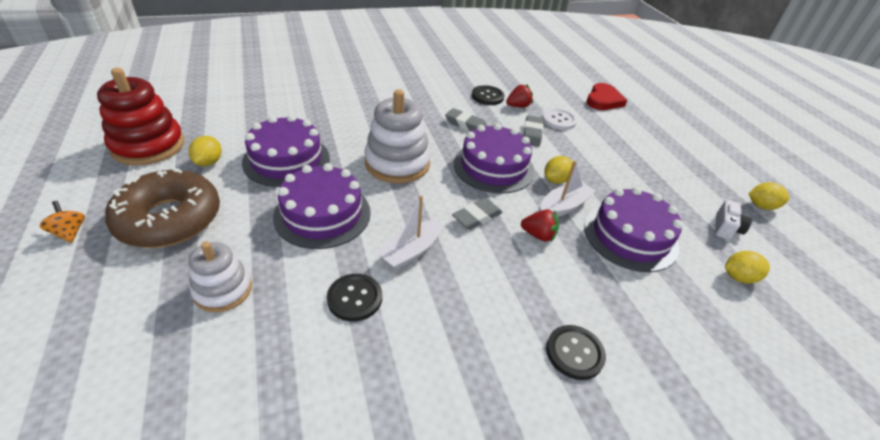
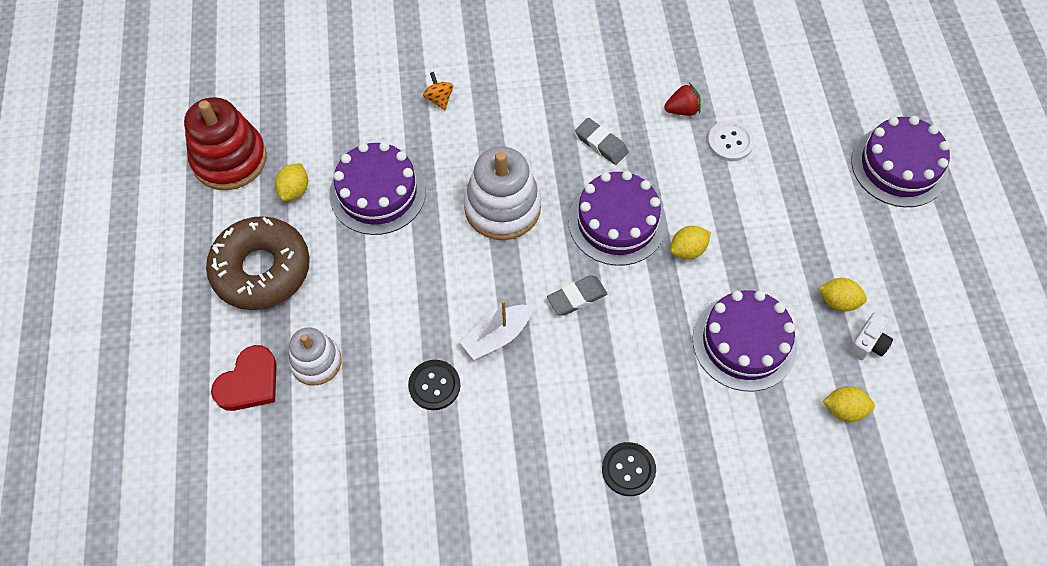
camera: 15 degrees right, 20 degrees up
(70, 232) = (174, 278): orange spinning top -> orange spinning top (439, 99)
(322, 214) = (412, 277): purple cake -> purple cake (899, 166)
(487, 96) = (645, 87): black button -> none
(532, 134) = (684, 166): grey eraser -> none
(538, 235) = (639, 330): red strawberry -> none
(564, 206) = (682, 292): white boat -> none
(603, 100) = (812, 102): red heart -> red heart (249, 382)
(761, 206) = (936, 314): yellow lemon -> yellow lemon (838, 301)

